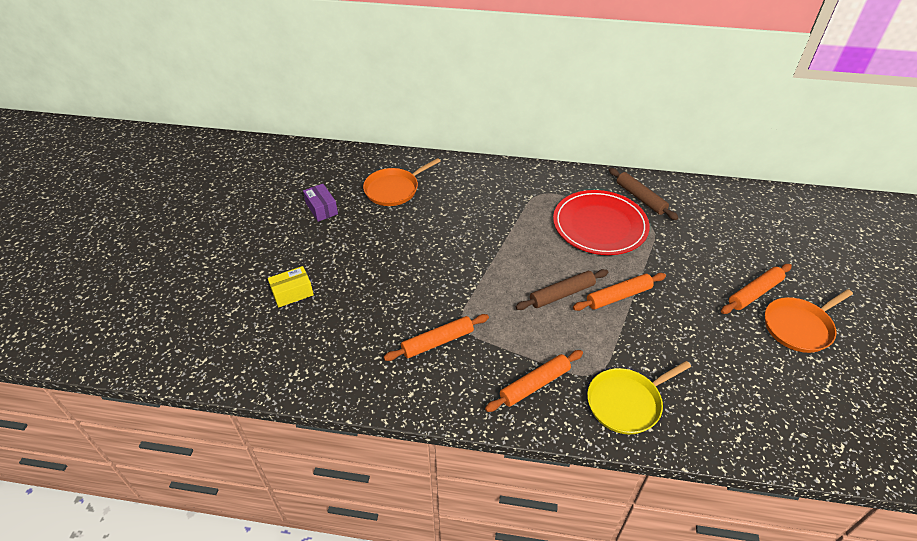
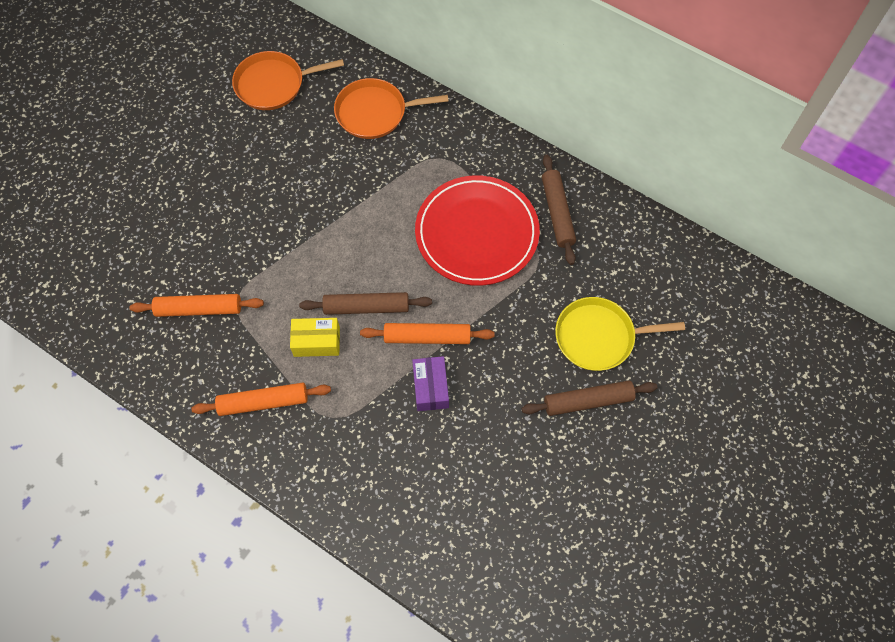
camera: 25 degrees right, 20 degrees up
(292, 293) = (90, 186): yellow box -> yellow box (317, 342)
(321, 209) = (179, 82): purple box -> purple box (431, 388)
(626, 402) = (341, 465): yellow pan -> yellow pan (599, 337)
(754, 293) = (588, 401): orange rolling pin -> brown rolling pin
(799, 327) = (603, 465): orange pan -> orange pan (375, 112)

